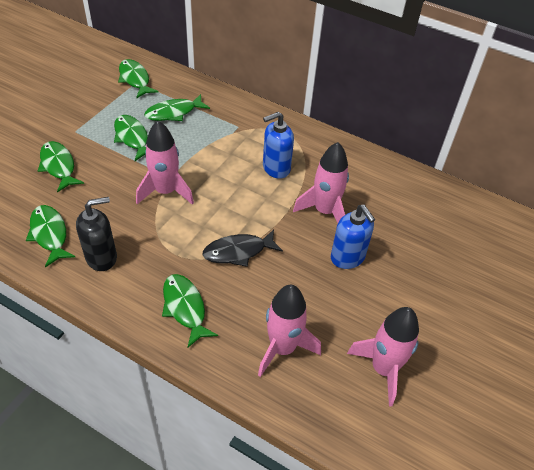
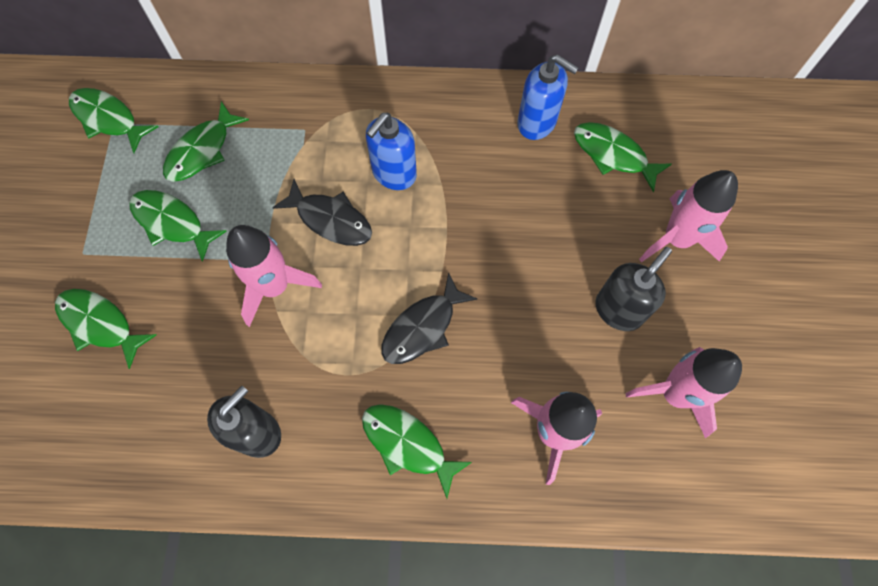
camera: 25 degrees left, 20 degrees up
(49, 234) = (164, 437): green fish -> green fish (613, 155)
(222, 174) = (330, 219): none -> black fish
(325, 211) = (491, 209): pink rocket -> pink rocket (677, 239)
(347, 258) = (556, 263): blue soap dispenser -> blue soap dispenser (537, 122)
(374, 302) = (619, 310): none -> black soap dispenser

